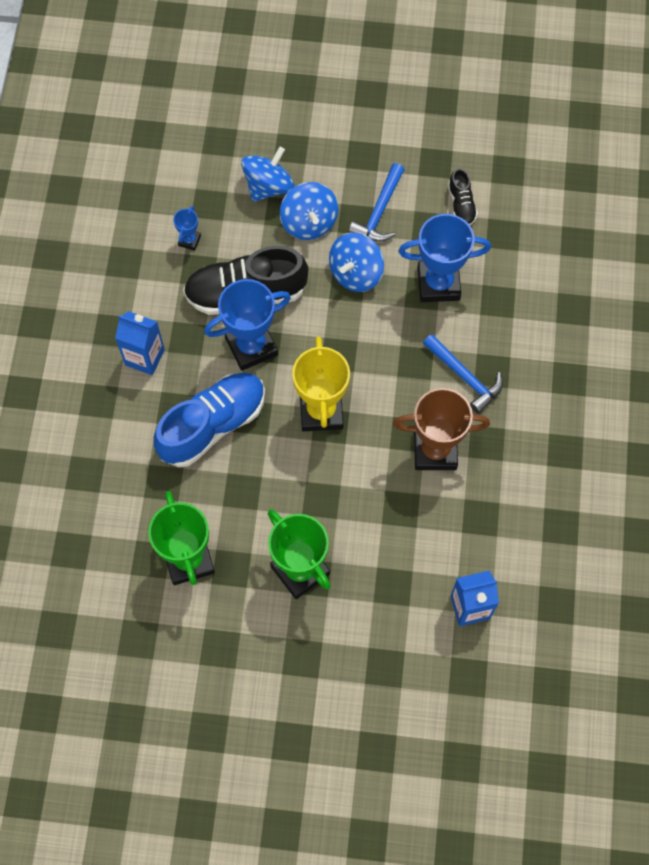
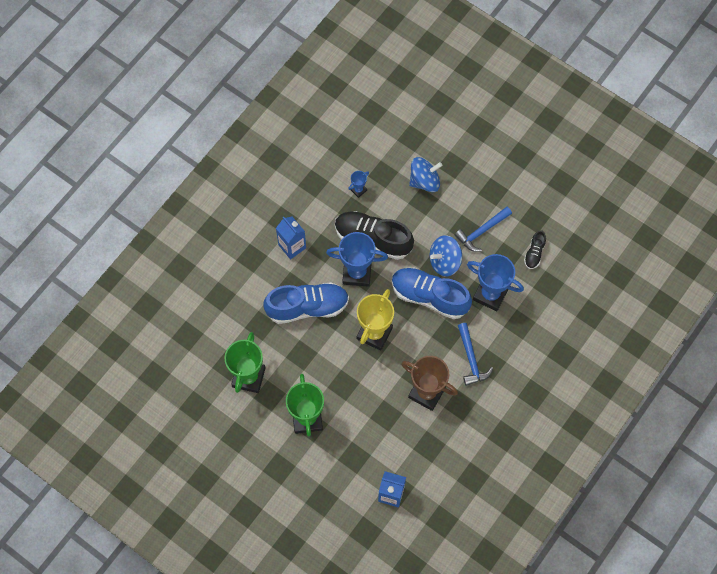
camera: 30 degrees right, 0 degrees up
(309, 222) = (435, 216): blue spinning top -> none
(363, 327) = (429, 297): none -> blue shoe

